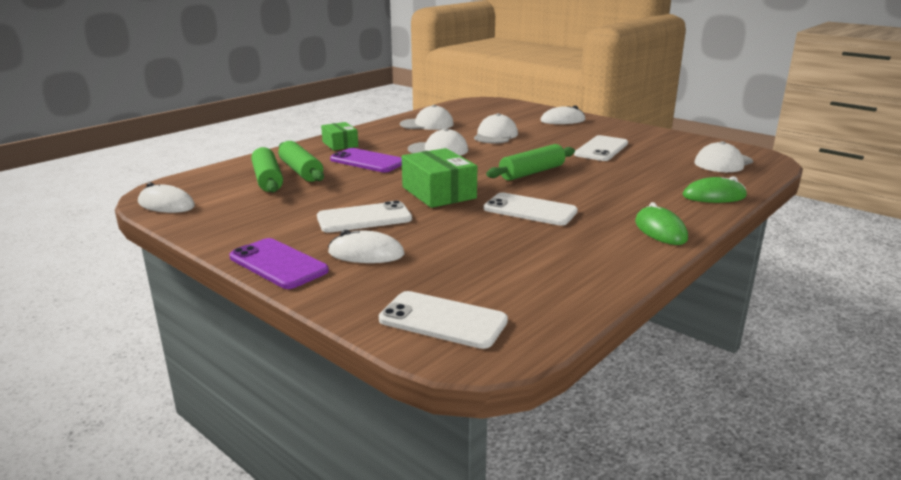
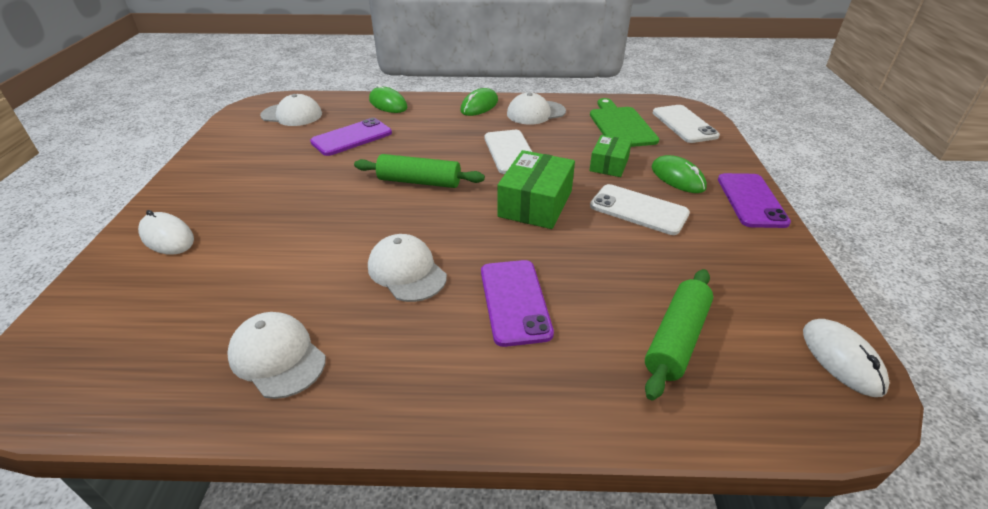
camera: 130 degrees left, 15 degrees up
(301, 171) = (616, 333): green rolling pin -> none
(340, 144) = (480, 384): green box -> green box (609, 164)
(366, 253) = (677, 178): white mouse -> green mouse
(495, 135) = (295, 258): white cap -> white cap (535, 113)
(502, 280) = (621, 125): none -> green cutting board
(601, 149) = (297, 172): white phone -> none
(644, 170) = (352, 137): none -> purple phone

